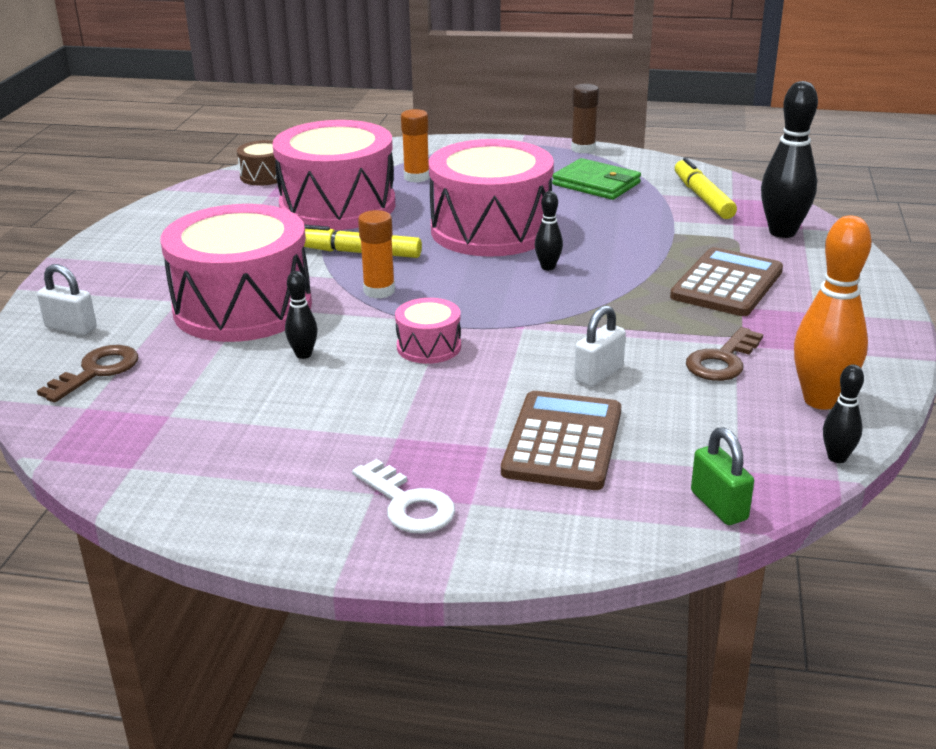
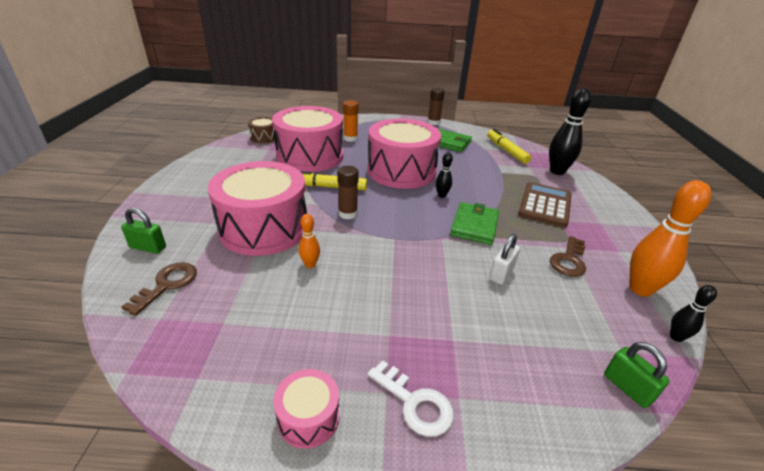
camera: 10 degrees left, 5 degrees up
(71, 327) = (148, 247): white padlock -> green padlock
(303, 354) = (310, 264): black bowling pin -> orange bowling pin
(379, 291) = (348, 214): orange glue stick -> brown glue stick
(429, 347) = (389, 255): pink drum -> pink drum (308, 417)
(562, 442) = (501, 333): brown calculator -> none
(585, 311) = (474, 226): none -> green wallet

